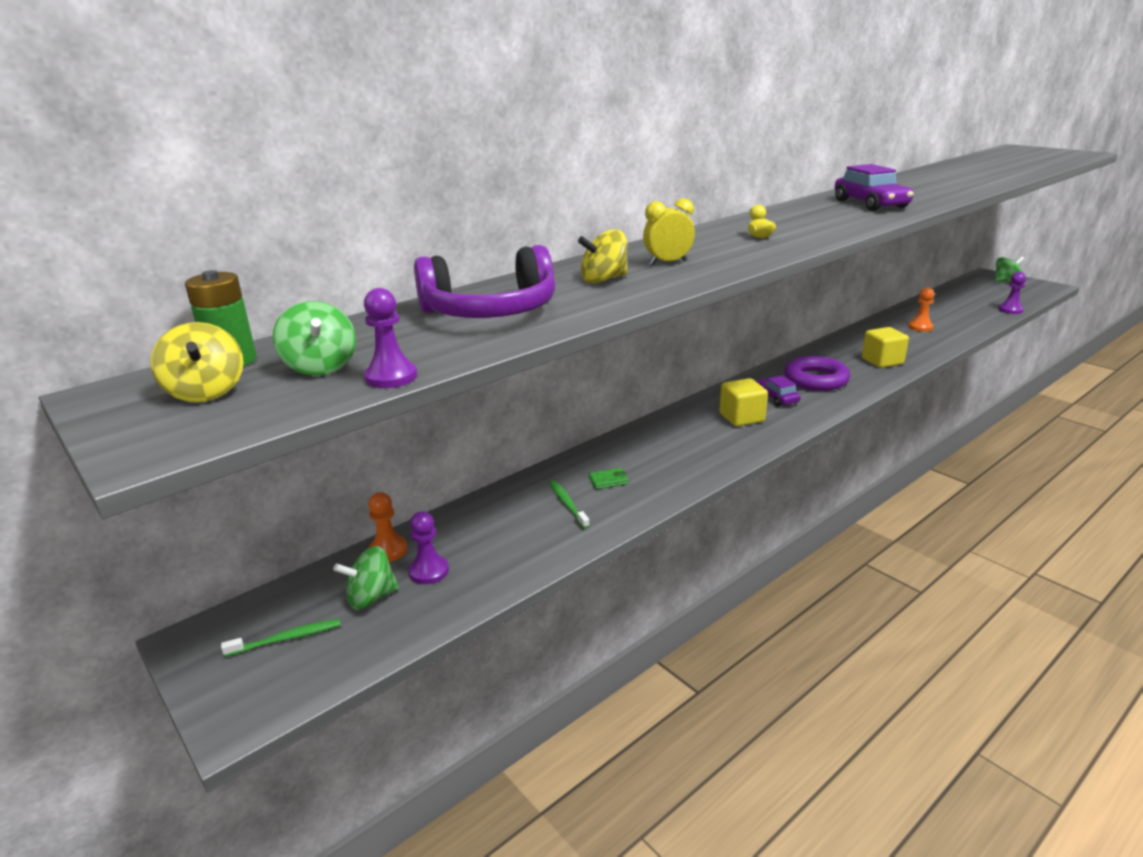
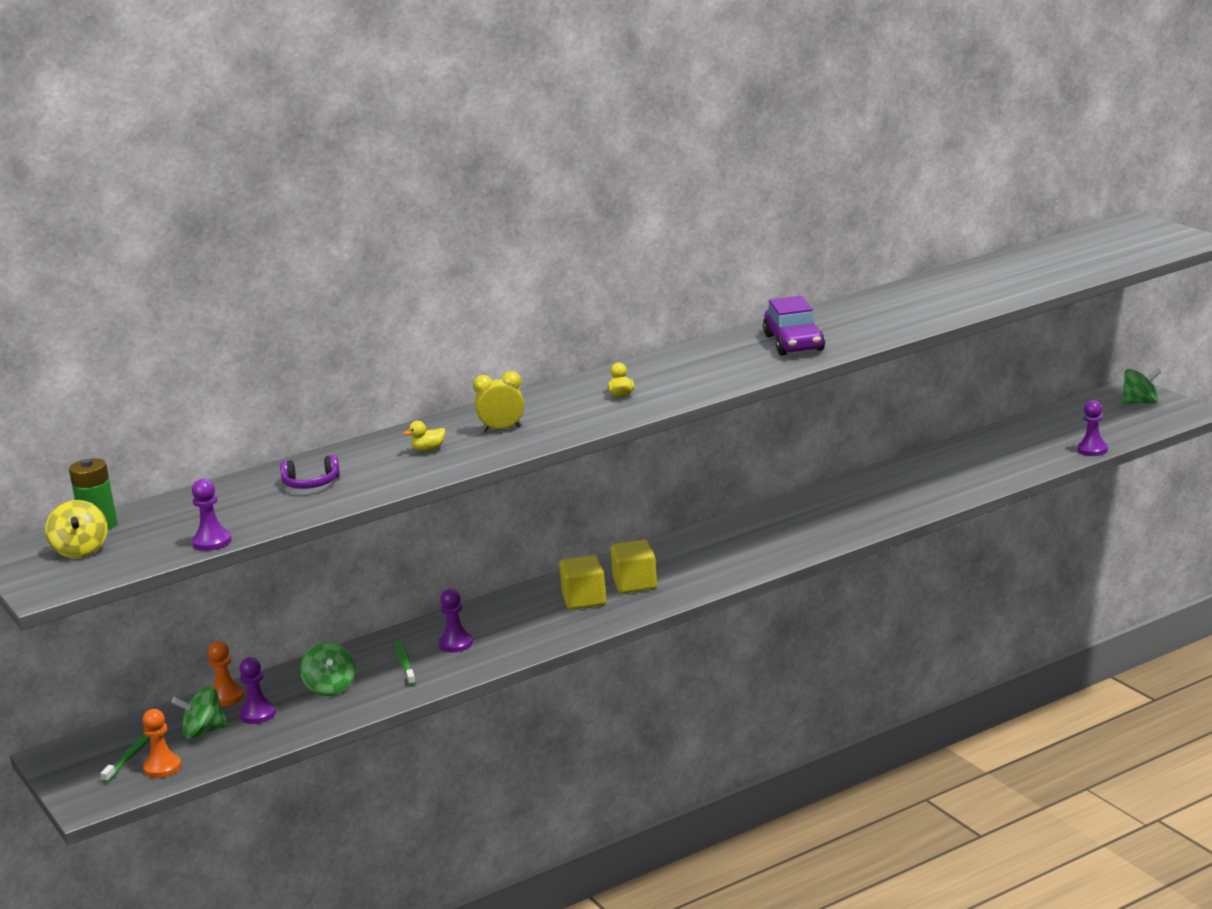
camera: 10 degrees right, 5 degrees down
(286, 639) = (130, 757): green toothbrush -> green toothbrush turned 60 degrees counterclockwise
(320, 367) = (163, 532): green spinning top -> green spinning top (330, 688)
(490, 312) = (311, 484): purple headphones -> purple headphones, size x0.49
(604, 280) = (428, 450): yellow spinning top -> yellow duck
(608, 480) = (456, 644): green wallet -> purple pawn
(776, 398) = (691, 562): purple car -> none
(816, 379) = (754, 541): purple ring -> none
(882, 361) = (853, 520): yellow cube -> yellow cube (584, 600)
(920, 327) = (947, 473): orange pawn -> orange pawn (162, 768)

